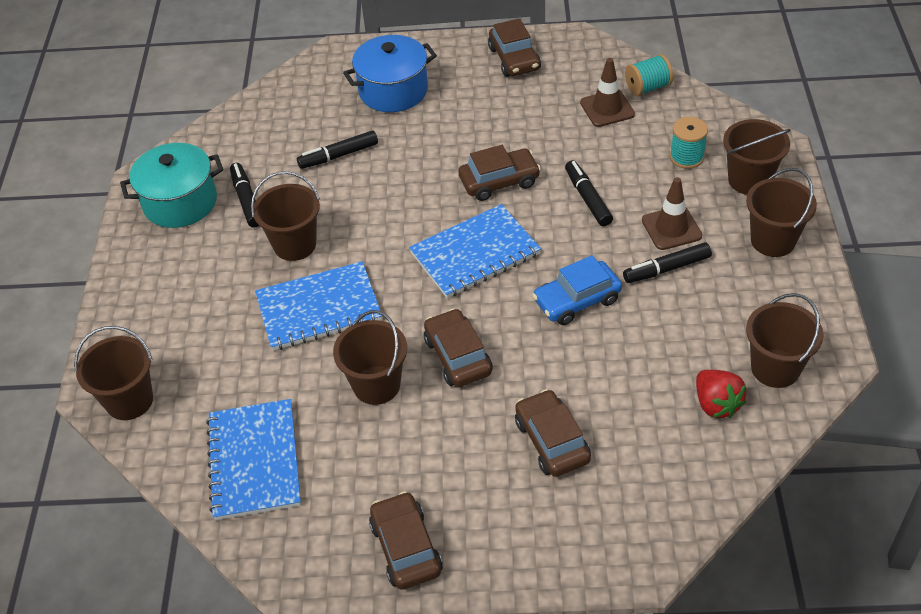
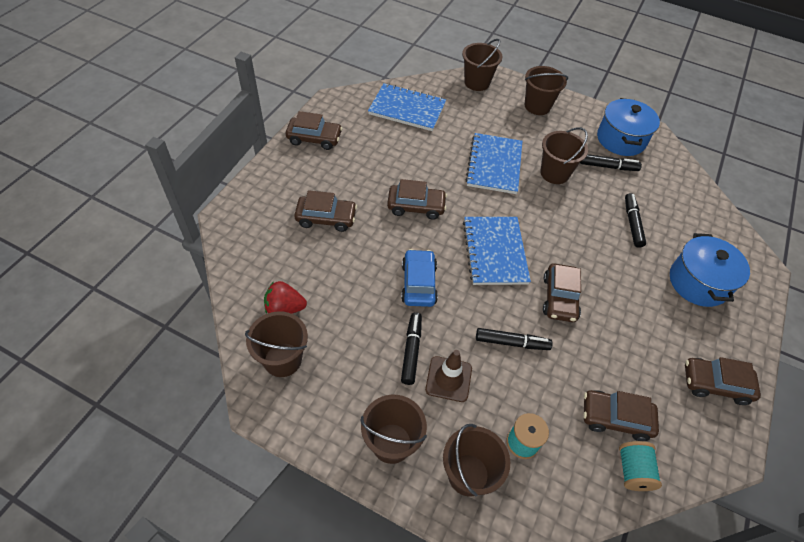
camera: 110 degrees right, 5 degrees up
(180, 202) = (621, 139): turquoise pot -> blue pot
(376, 385) = (421, 166): brown bucket -> brown bucket (537, 106)
(607, 108) = (615, 418): brown traffic cone -> brown car

